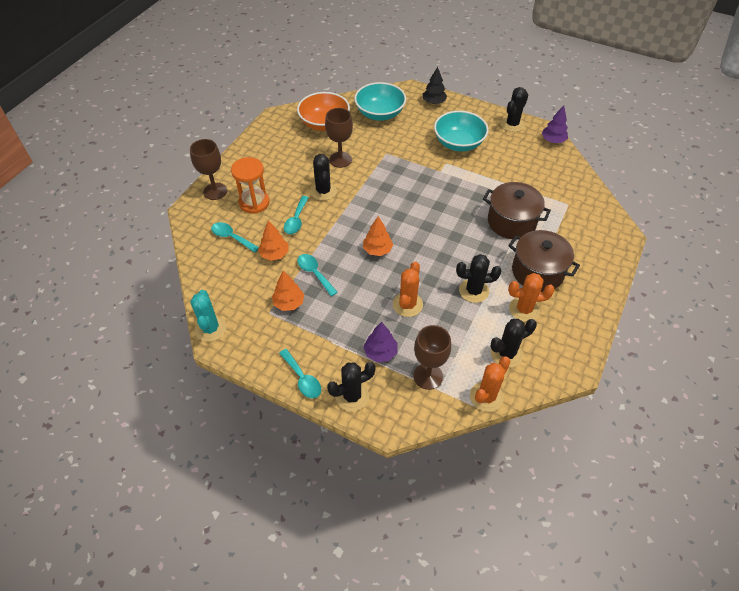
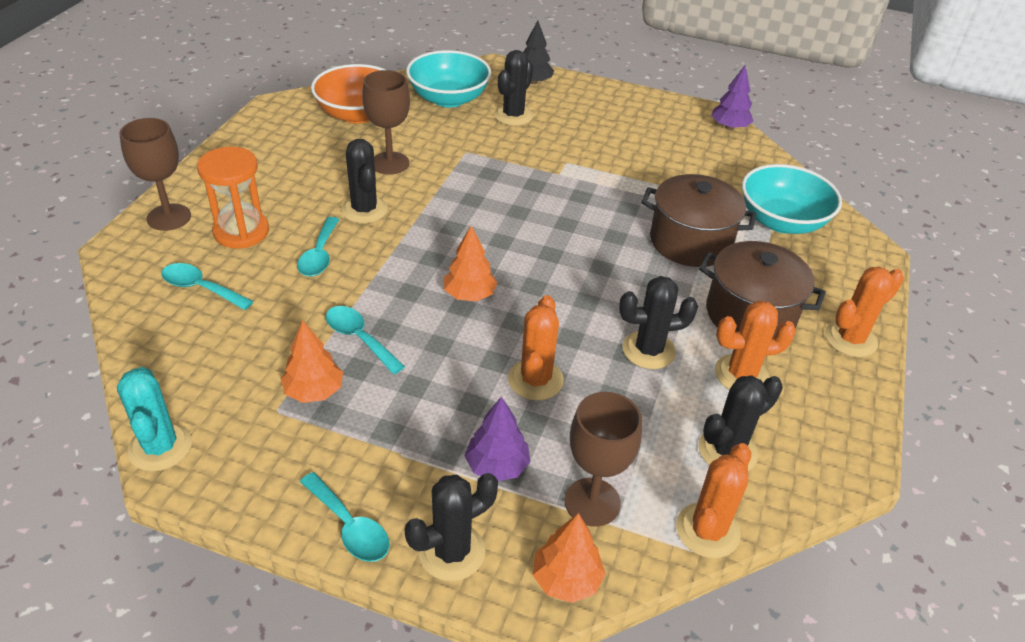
camera: 10 degrees left, 10 degrees down
(274, 254) = (282, 311): orange tree -> orange tree (566, 579)
(458, 143) = (582, 135): turquoise bowl -> turquoise bowl (782, 221)
(512, 124) = (662, 107): black cactus -> black cactus (513, 115)
(593, 291) = (850, 339): none -> orange cactus

